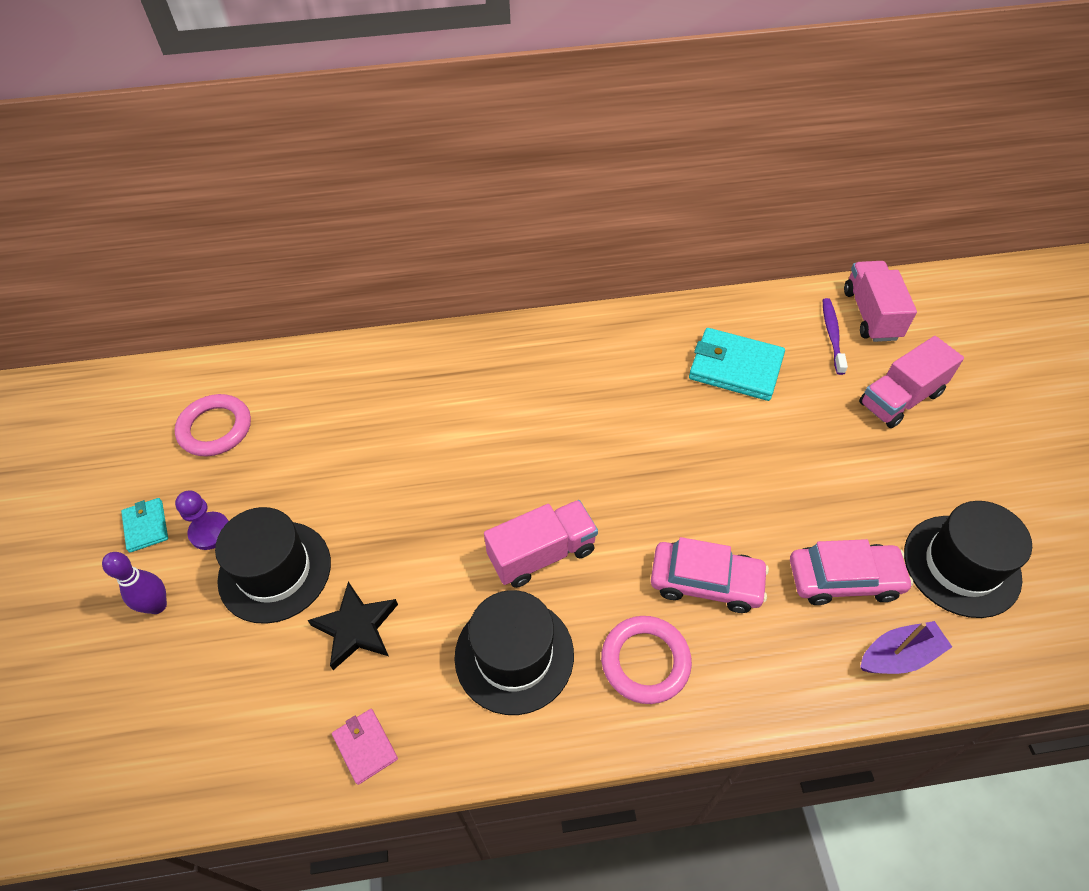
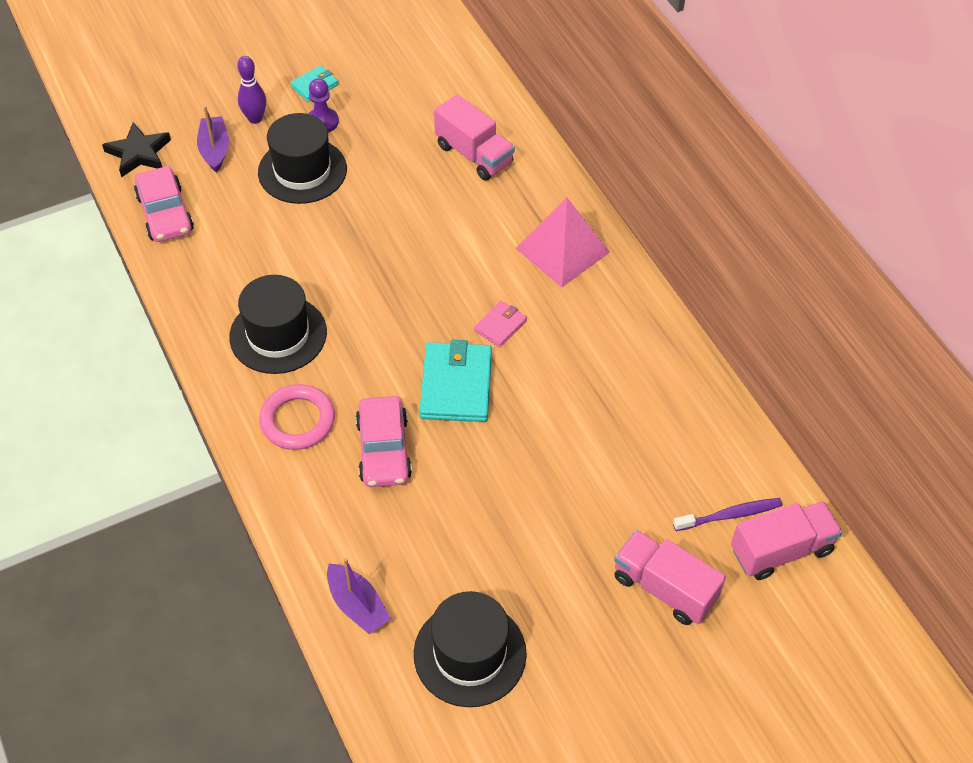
camera: 70 degrees right, 0 degrees up
(181, 666) = (215, 150): none -> purple boat
(215, 428) = (415, 87): pink ring -> none
(356, 628) = (271, 233): black star -> black star (138, 153)
(365, 747) = (185, 269): pink wallet -> pink wallet (500, 326)
(504, 366) = (562, 250): none -> pink pyramid
(542, 554) = (372, 329): pink truck -> pink truck (474, 155)
(735, 367) = (642, 433): turquoise wallet -> turquoise wallet (456, 385)
(844, 579) = (422, 555): pink car -> pink car (165, 213)

